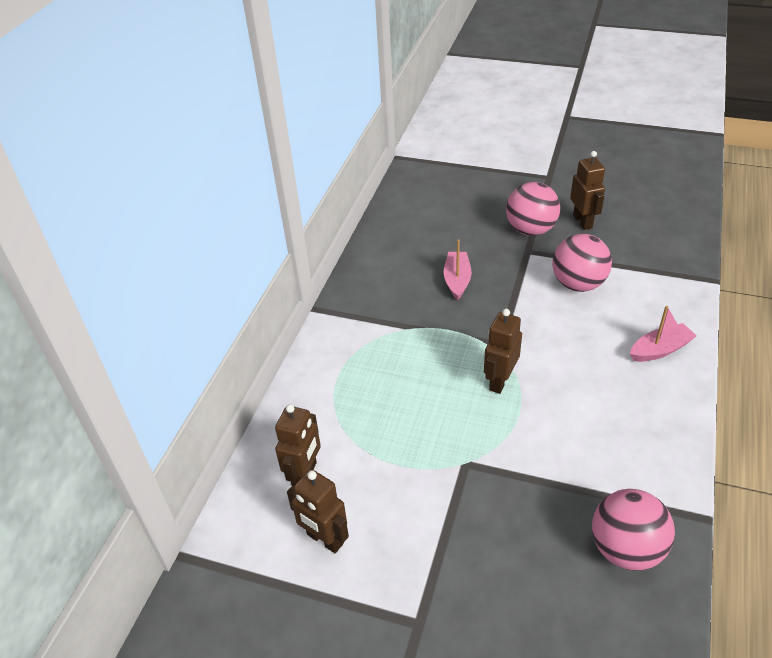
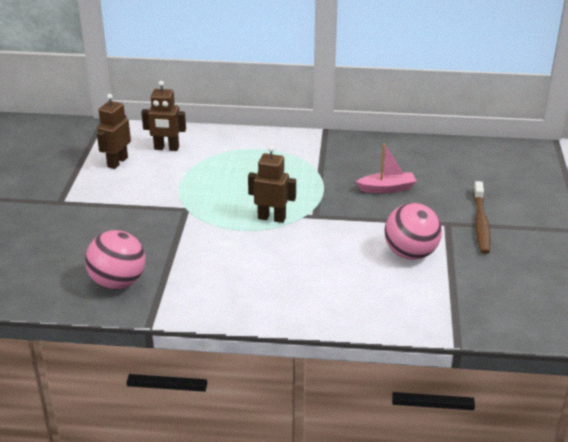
camera: 75 degrees right, 10 degrees down
(530, 230) = (481, 223): pink ball -> brown toothbrush
(583, 221) = (513, 254): brown robot -> none
(660, 350) = (336, 303): pink boat -> none

